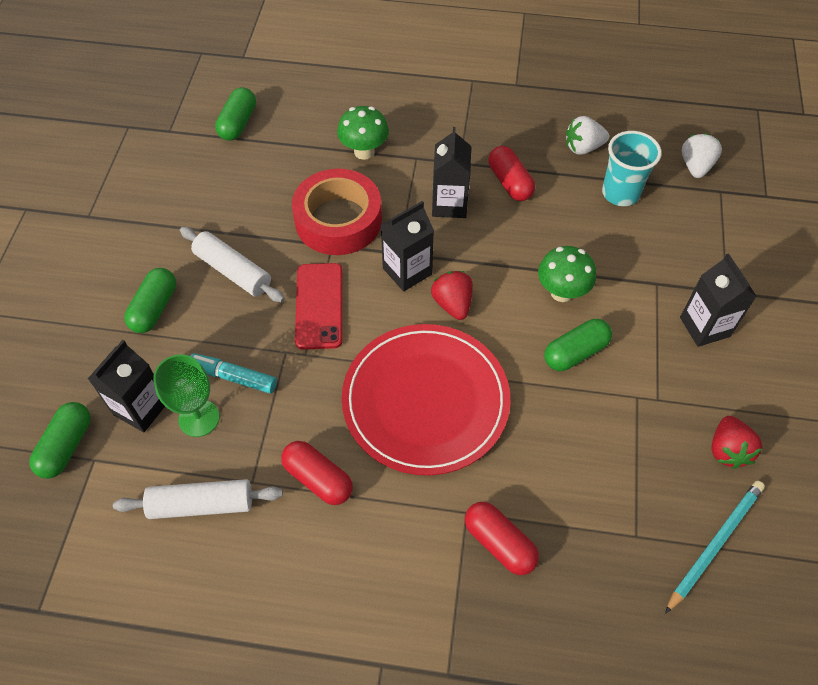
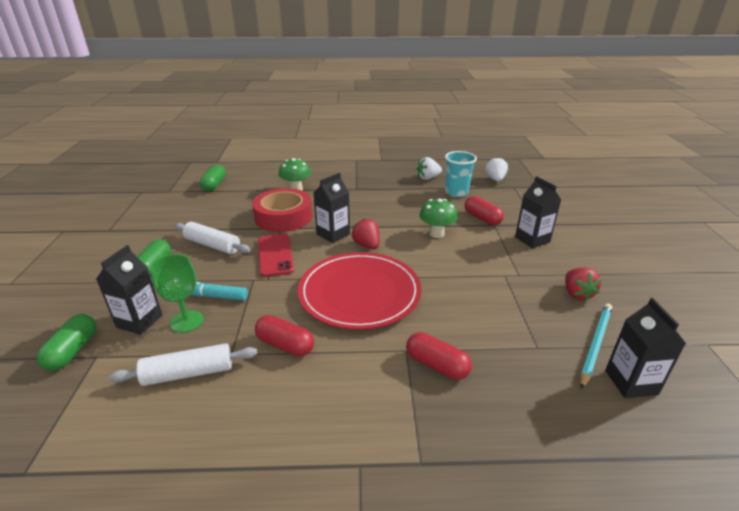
camera: 10 degrees left, 25 degrees down
(449, 204) = (354, 205): black carton -> black carton (631, 382)
(510, 182) = (389, 194): red capsule -> red capsule (482, 218)
(575, 352) = (455, 259): green capsule -> none

